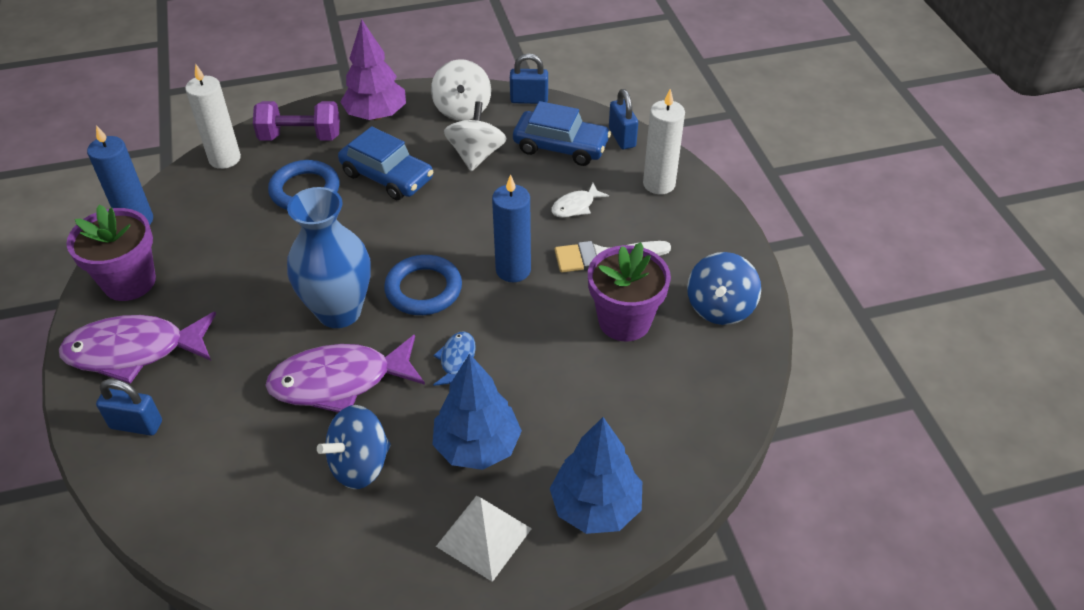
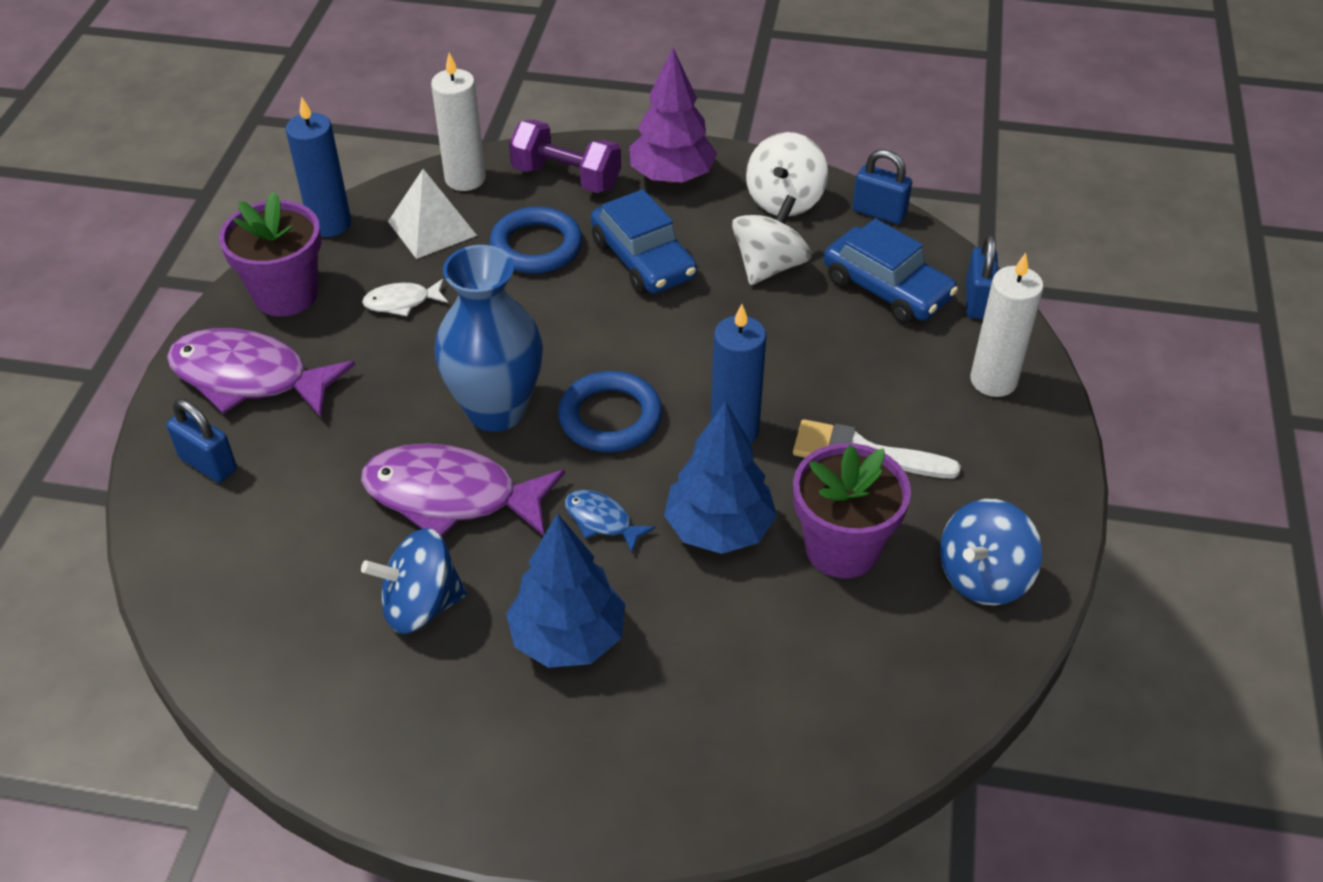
camera: 25 degrees right, 0 degrees up
(456, 360) = (602, 521): blue fish -> blue fish turned 90 degrees counterclockwise
(483, 537) = (515, 752): white pyramid -> white pyramid (432, 228)
(575, 206) = (862, 374): white fish -> white fish (402, 302)
(595, 507) = (670, 772): blue tree -> blue tree (719, 529)

